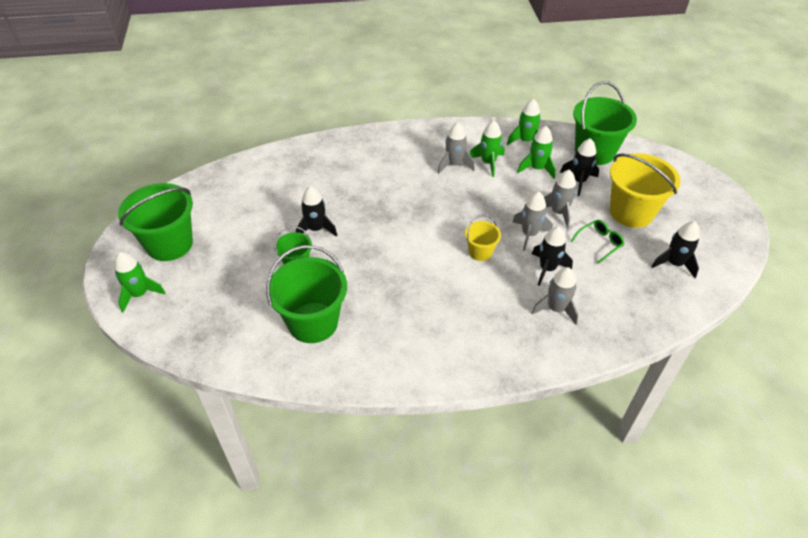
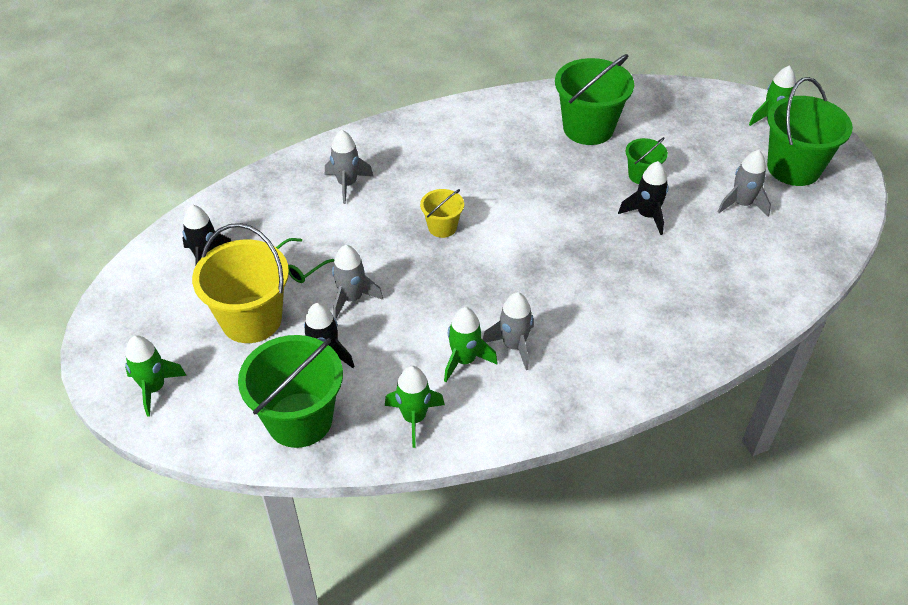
camera: 165 degrees right, 0 degrees up
(529, 234) = (387, 260): grey rocket -> grey rocket (742, 204)
(537, 168) = (389, 366): green rocket -> green rocket (154, 388)
(547, 269) = (360, 223): black rocket -> none

